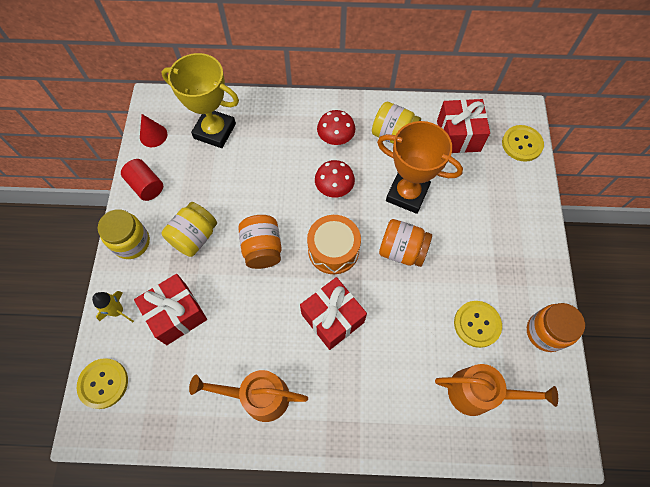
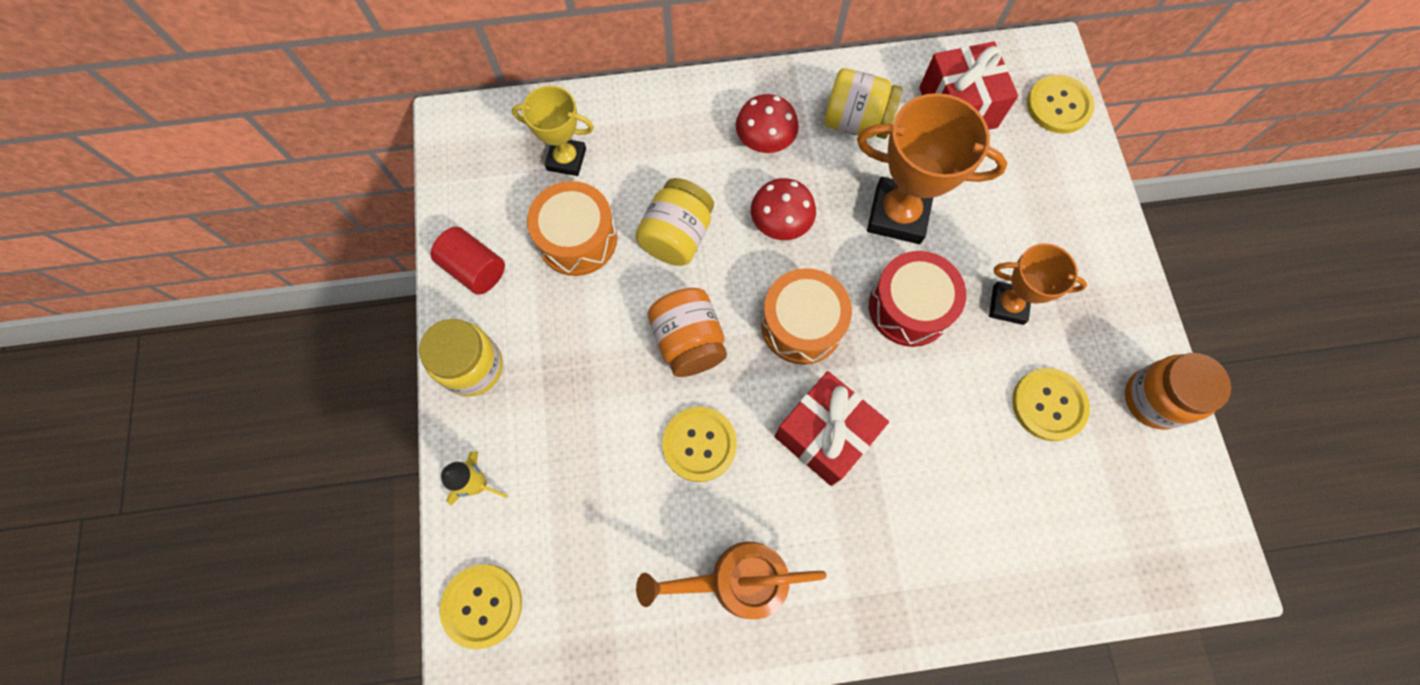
camera: 10 degrees left, 5 degrees up
(153, 135) = (466, 182): red cone -> none
(176, 314) = (575, 472): red gift -> none
(194, 237) = (574, 340): yellow jar -> yellow jar (677, 236)
(210, 178) = (577, 239): none -> orange drum
(215, 131) = (566, 159): yellow trophy -> yellow trophy, size x0.62
(255, 311) = (699, 444): none -> yellow button
(402, 250) = (909, 307): orange jar -> red drum
(464, 259) = (1008, 305): none -> orange trophy
(479, 393) = (1074, 511): orange watering can -> none

